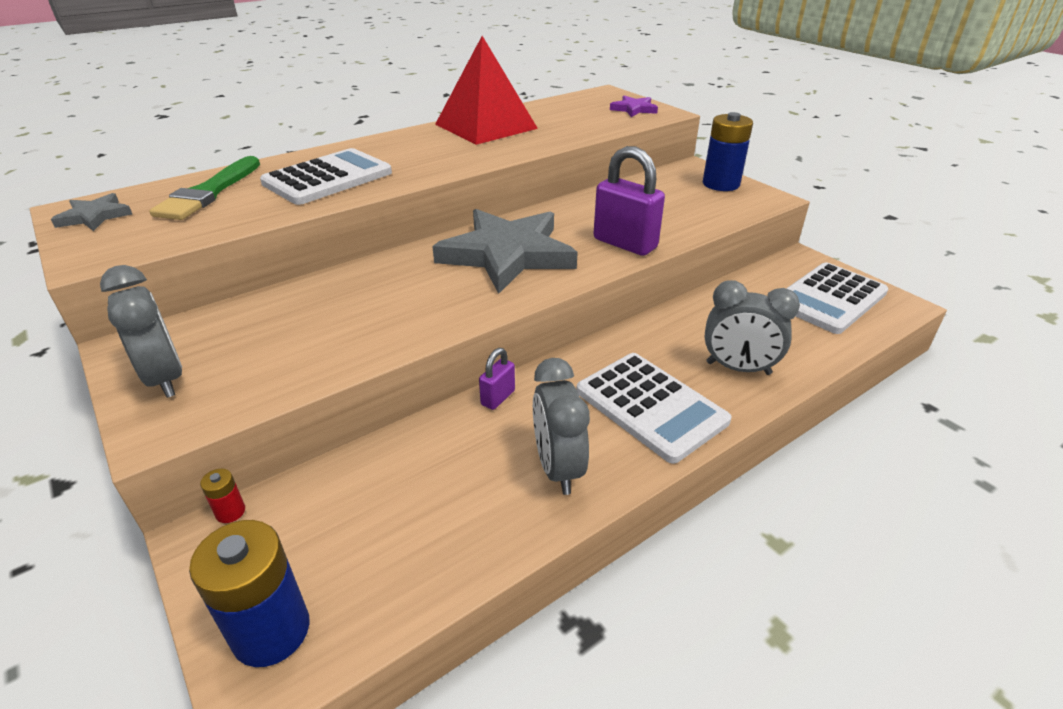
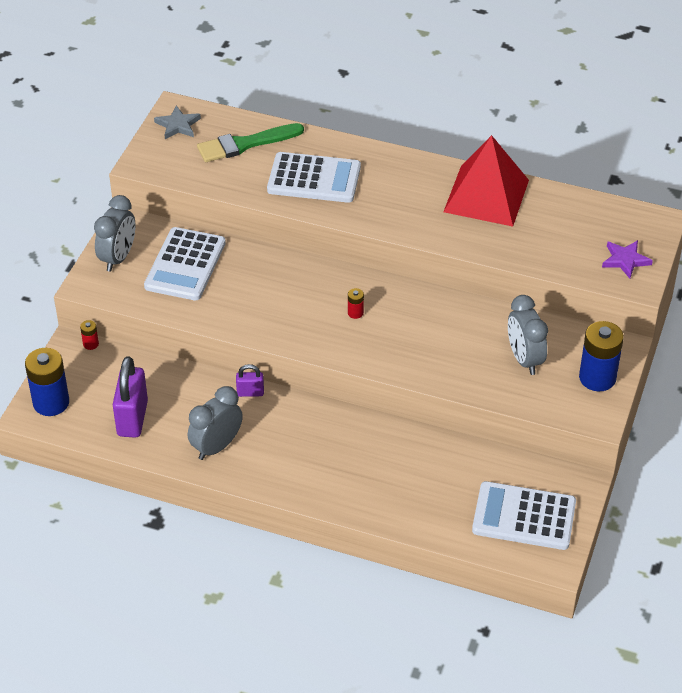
camera: 55 degrees right, 10 degrees up
(507, 254) = (355, 313): grey star -> red battery
(625, 243) = (428, 364): purple padlock -> purple padlock (132, 418)
(650, 406) = (302, 464): white calculator -> white calculator (185, 265)
(738, 368) = (379, 492): grey clock -> grey clock (524, 359)

